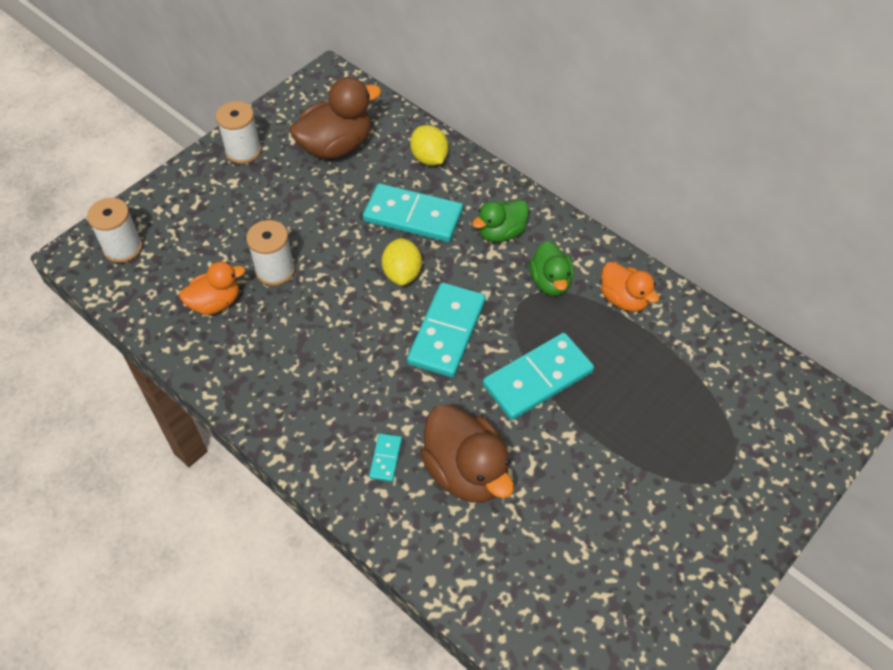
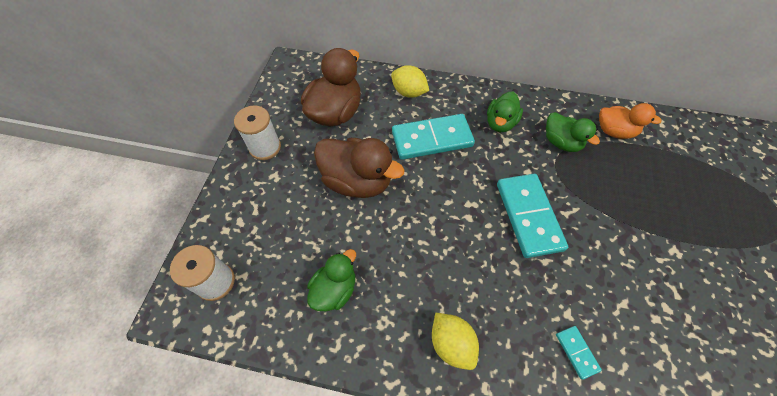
camera: 30 degrees left, 5 degrees up
(215, 303) = (335, 289): orange duck -> green duck
(275, 270) = (363, 233): white spool -> none
(402, 273) = (460, 186): yellow lemon -> yellow lemon (451, 343)
(466, 471) = (640, 325): brown duck -> brown duck (357, 181)
(537, 378) = (616, 218): turquoise domino -> none

